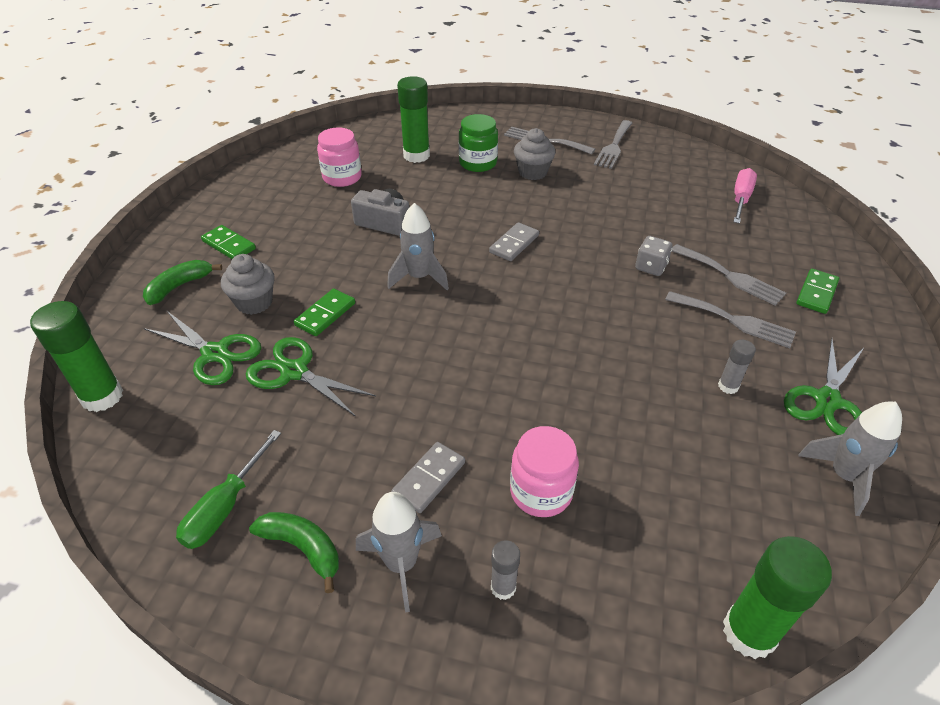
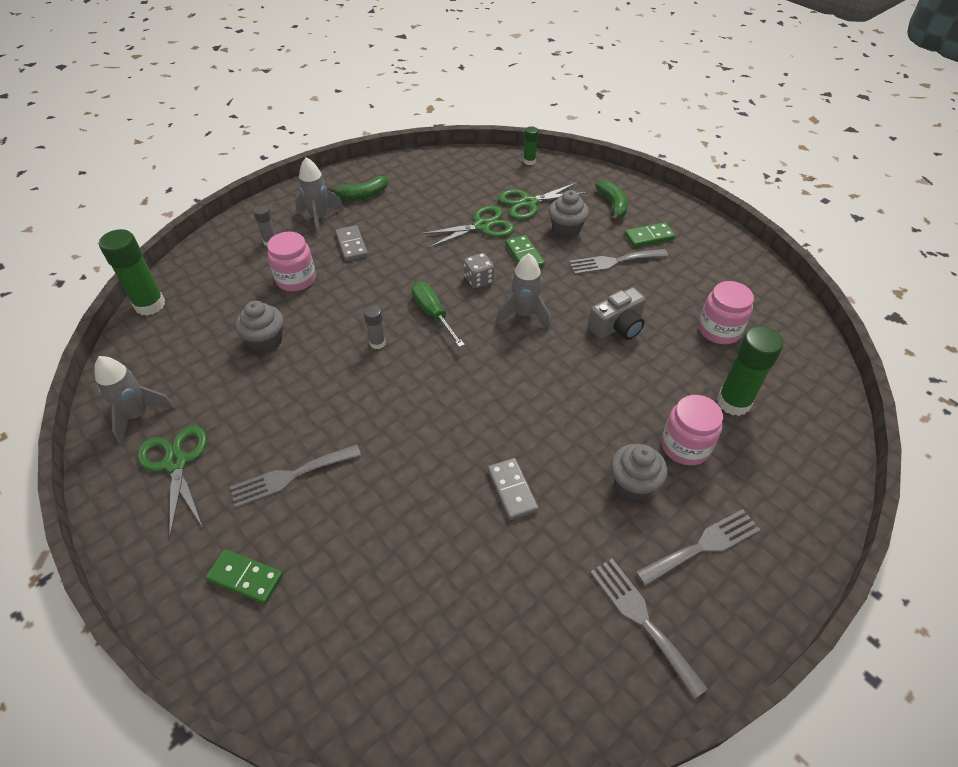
camera: 125 degrees right, 5 degrees up
(102, 396) = (529, 161): green glue stick -> green glue stick, size x0.52
(225, 507) = (411, 180): green screwdriver -> green screwdriver (433, 314)
(478, 163) = (685, 446): green jar -> pink jar
(514, 244) = (518, 393): grey domino -> grey domino (512, 490)
(650, 444) = (266, 341): none -> grey cupcake
(651, 267) = (402, 470): grey dice -> grey dice (478, 280)
(728, 386) = (251, 415): grey glue stick -> grey glue stick (377, 343)
(730, 276) = (333, 524): grey fork -> grey fork (613, 262)
(740, 199) = (424, 667): pink screwdriver -> none
(816, 293) = (246, 577): green domino -> green domino turned 45 degrees counterclockwise

